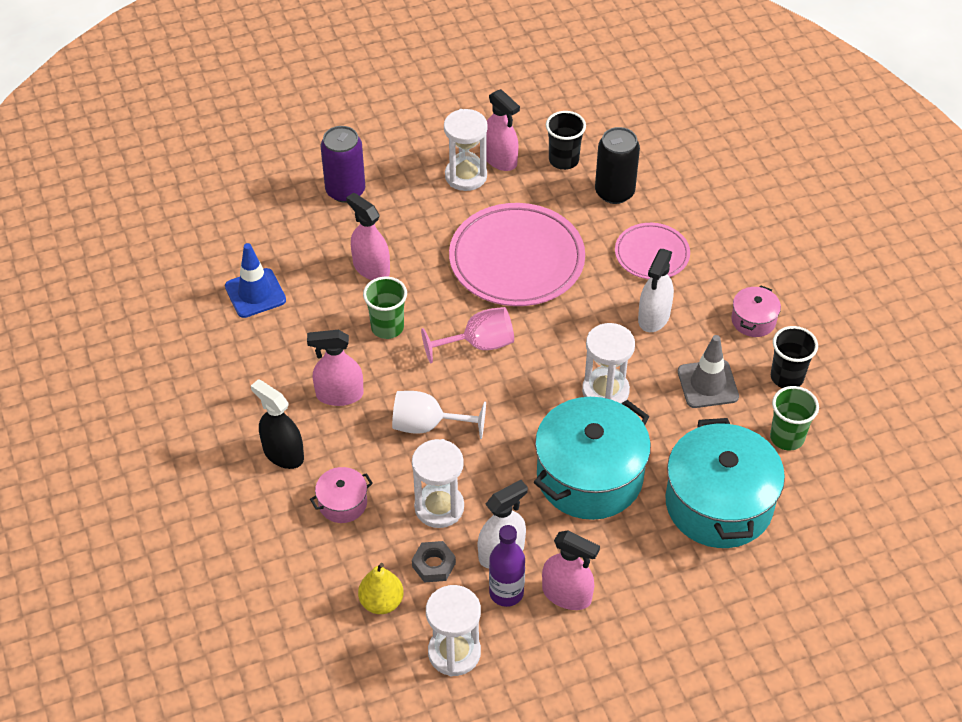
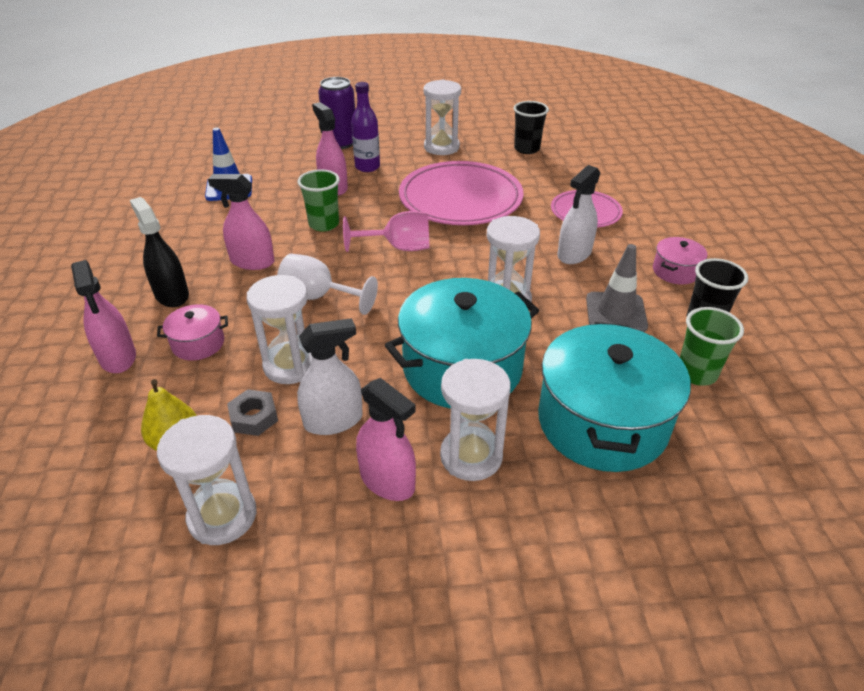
camera: 15 degrees right, 10 degrees down
(500, 159) = (474, 142): pink spray bottle -> pink spray bottle (118, 357)
(506, 592) = (318, 463): purple bottle -> purple bottle (367, 167)
(614, 192) = (564, 171): black can -> none
(624, 559) = (471, 456): none -> white hourglass

